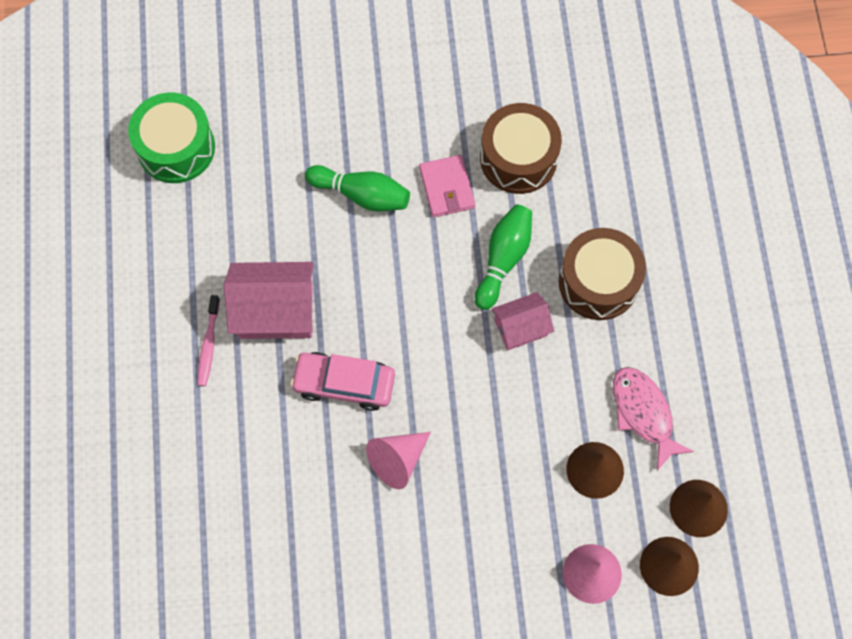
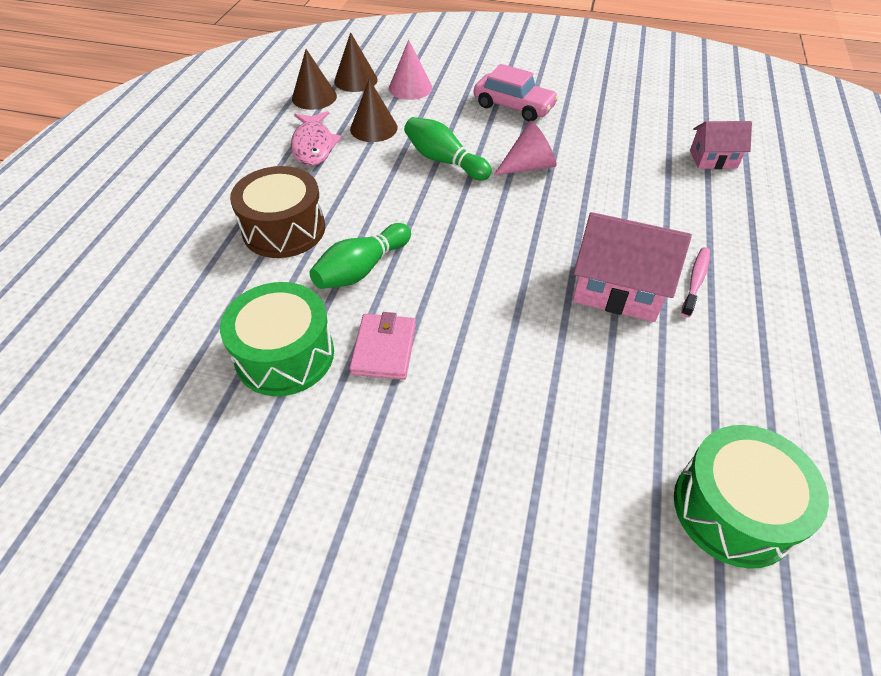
camera: 160 degrees left, 20 degrees down
(344, 384) = (560, 220): pink car -> pink car (513, 106)
(361, 195) = (487, 371): green bowling pin -> green bowling pin (444, 161)
(518, 158) = (285, 355): brown drum -> green drum
(521, 328) = (377, 217): pink house -> pink house (713, 159)

